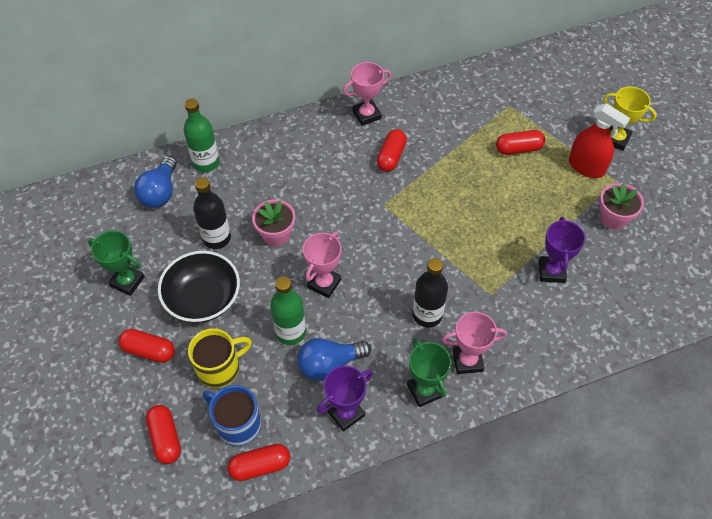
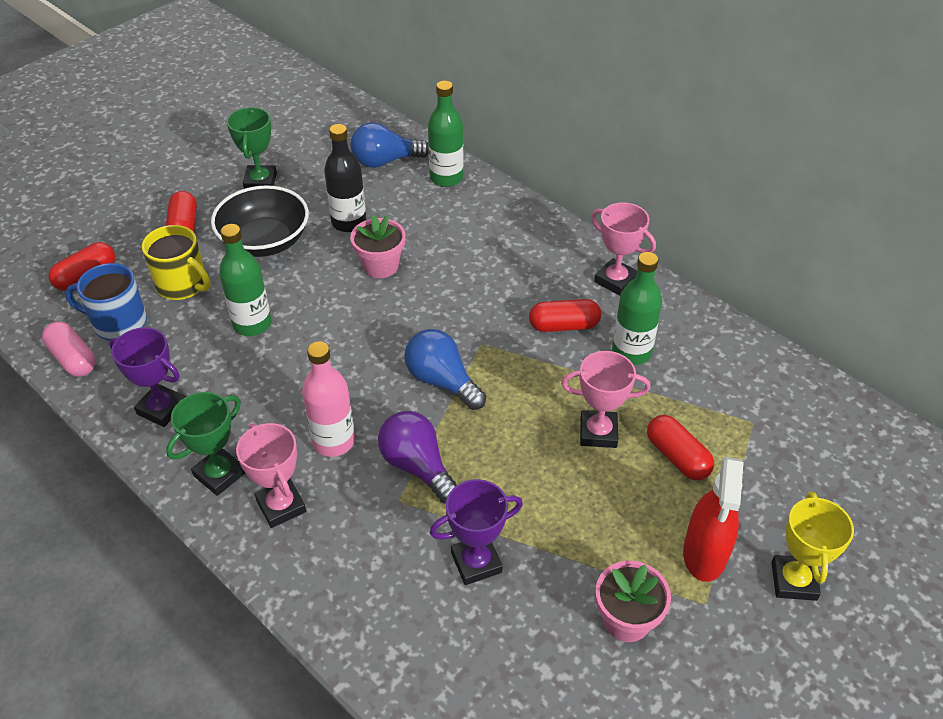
camera: 65 degrees right, 10 degrees down
(237, 424) = (119, 323): blue mug -> blue mug turned 90 degrees counterclockwise
(260, 466) = (73, 359): red capsule -> pink capsule
(324, 283) = (333, 329): pink trophy -> pink trophy (598, 432)
(329, 364) = (222, 372): blue light bulb -> blue light bulb (442, 381)
(427, 315) = (333, 441): black bottle -> pink bottle
(431, 134) = (631, 352): none -> green bottle
(469, 276) = (417, 467): none -> purple light bulb

